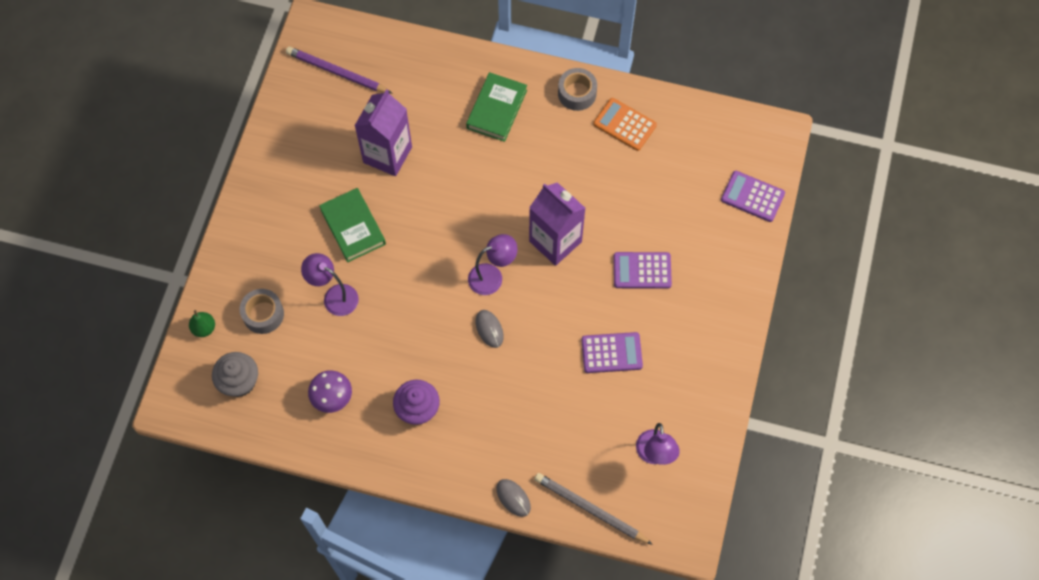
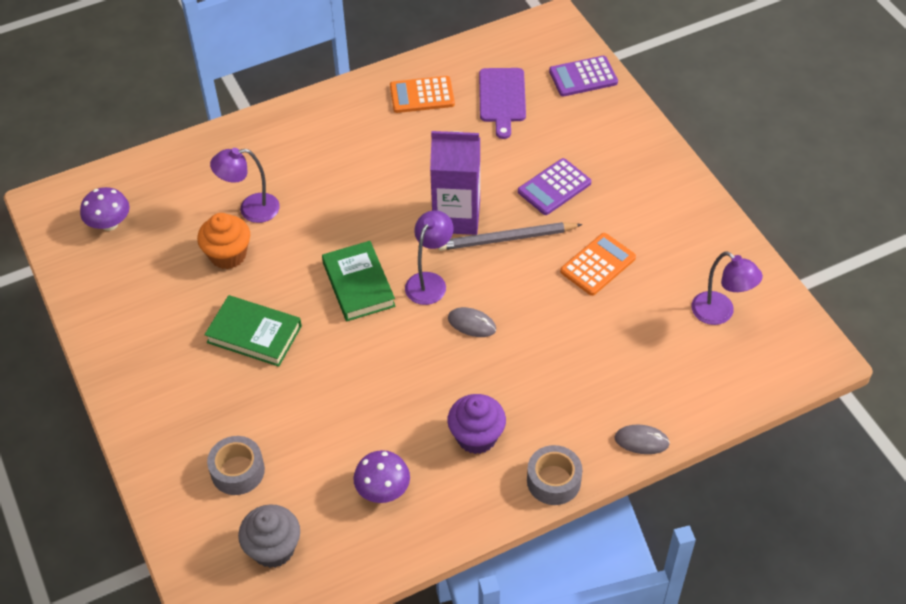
camera: 40 degrees left, 15 degrees down
(204, 328) = (186, 529): green pear -> none
(334, 296) = (295, 403): purple lamp -> purple lamp (251, 209)
(337, 72) = (109, 224): purple pencil -> purple mushroom
(387, 155) = (228, 255): purple carton -> orange cupcake
(497, 109) = (296, 155): green book -> green book (358, 284)
(577, 93) = (356, 99): grey tape -> grey tape (553, 481)
(590, 509) = (716, 397): grey pencil -> grey pencil (507, 239)
(611, 353) = (598, 265): purple calculator -> orange calculator
(677, 170) = (502, 98): none -> purple cutting board

